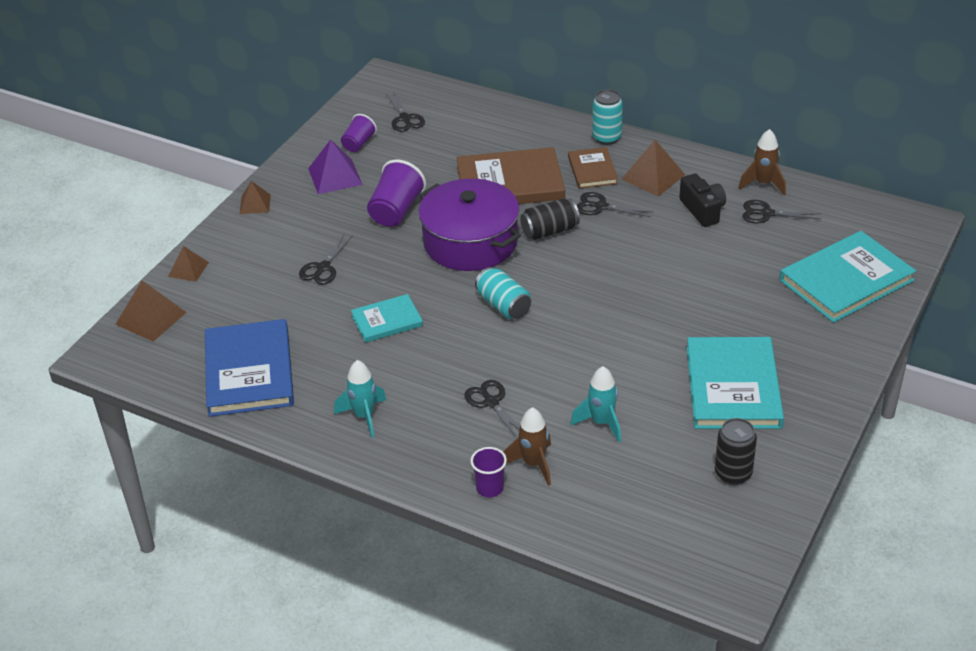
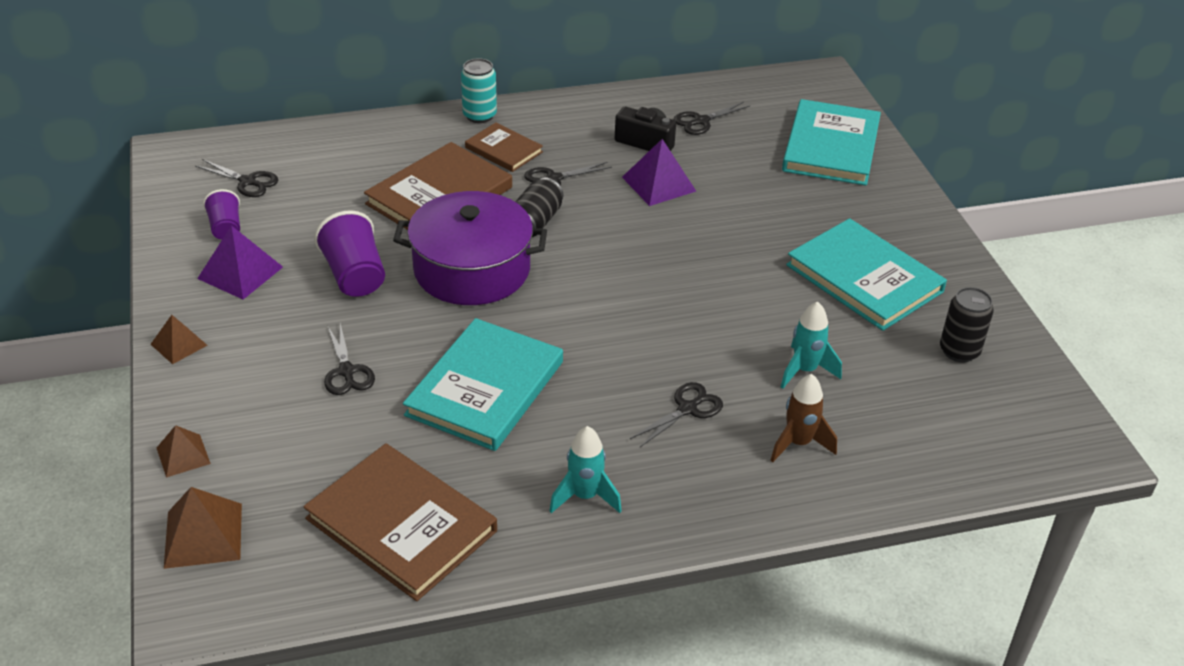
camera: 45 degrees left, 0 degrees up
(249, 371) = (401, 525): blue book -> brown book
(387, 321) = (485, 388): turquoise book -> turquoise book, size x1.81
(489, 488) = (791, 490): purple cup -> none
(491, 402) = (687, 409): black scissors -> black scissors turned 120 degrees clockwise
(503, 305) = (581, 312): turquoise can -> none
(653, 177) = (566, 132): brown pyramid -> none
(671, 245) = (659, 184): none -> purple pyramid
(763, 184) = (666, 98): brown rocket -> none

